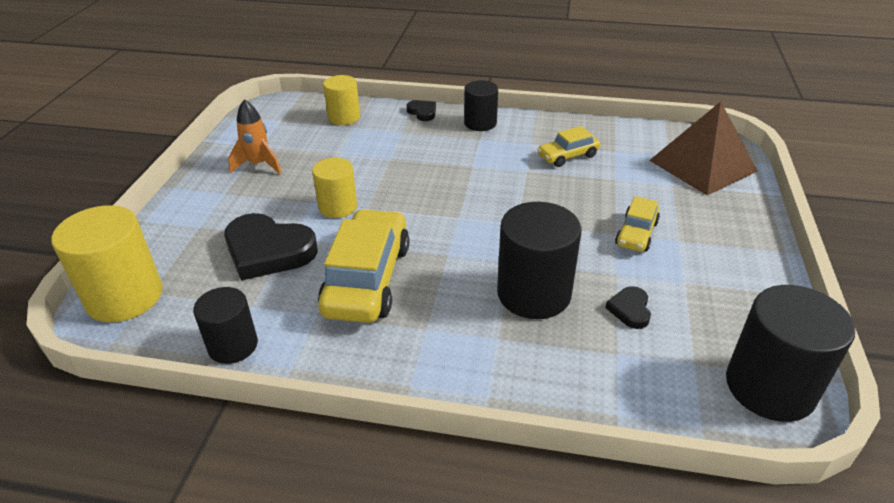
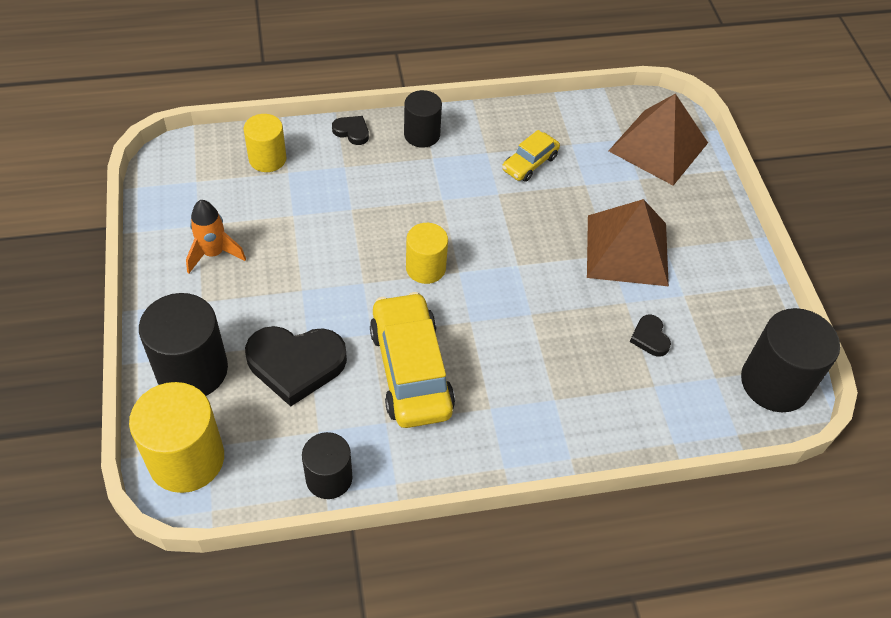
camera: 25 degrees left, 15 degrees up
(338, 207) = (333, 290): yellow cylinder -> yellow cylinder (425, 268)
(534, 293) = (565, 343): black cylinder -> black cylinder (192, 370)
(636, 234) = (627, 250): yellow car -> brown pyramid

